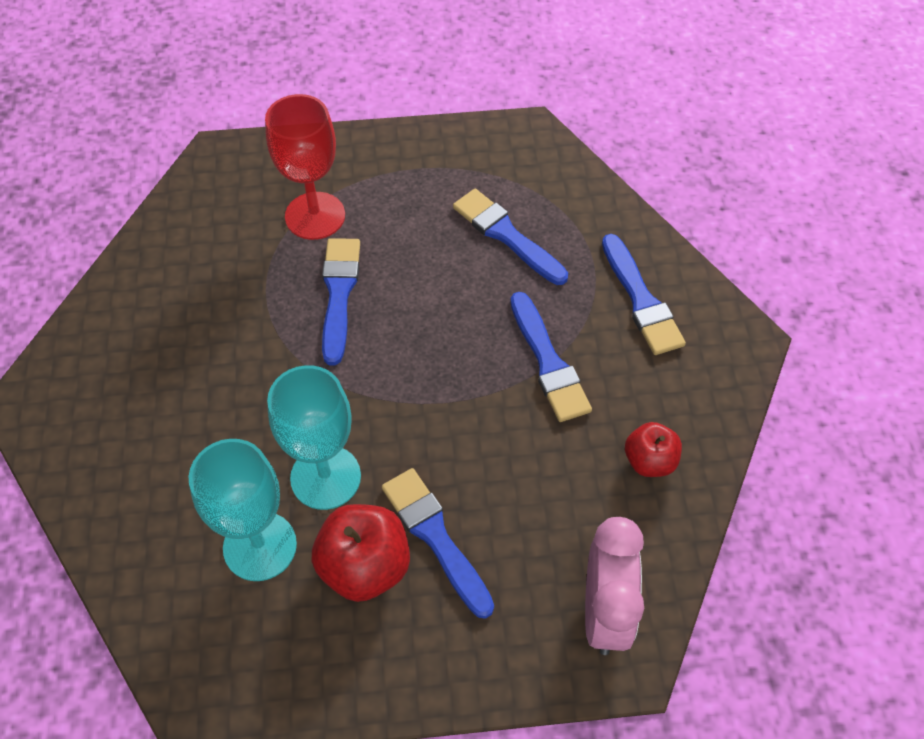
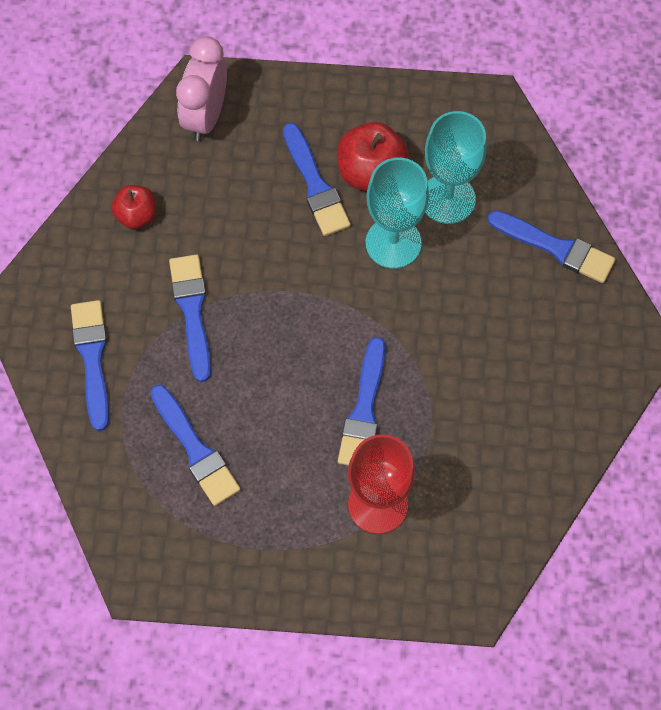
camera: 170 degrees left, 10 degrees up
(119, 503) = (556, 248): none -> blue brush

